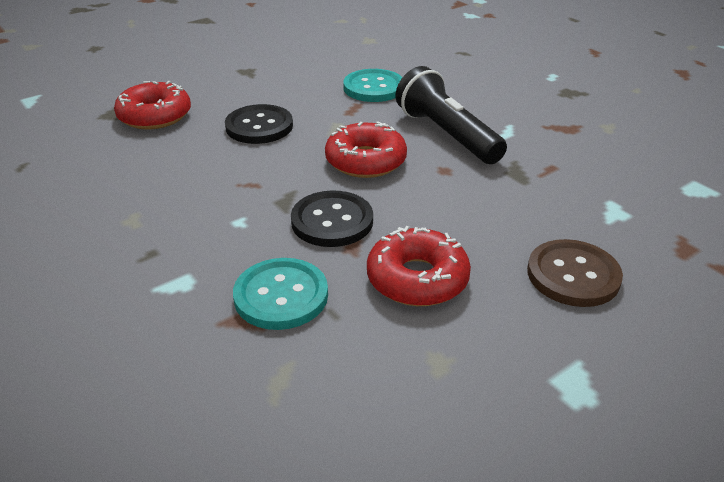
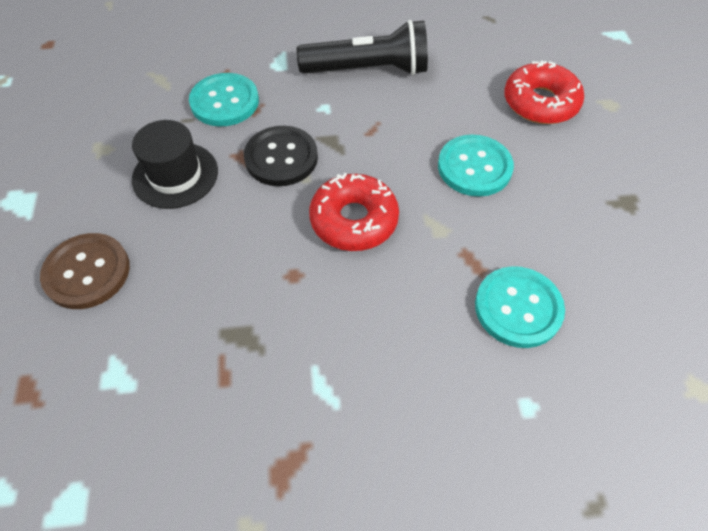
camera: 120 degrees right, 20 degrees up
(259, 126) = (474, 167): black button -> turquoise button
(417, 279) = (175, 175): red donut -> black hat
(446, 134) = (357, 318): black flashlight -> black flashlight (368, 70)

